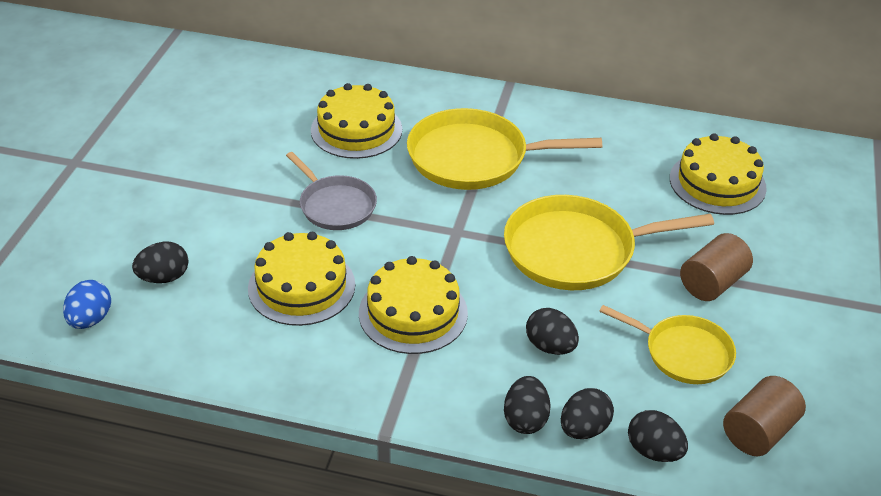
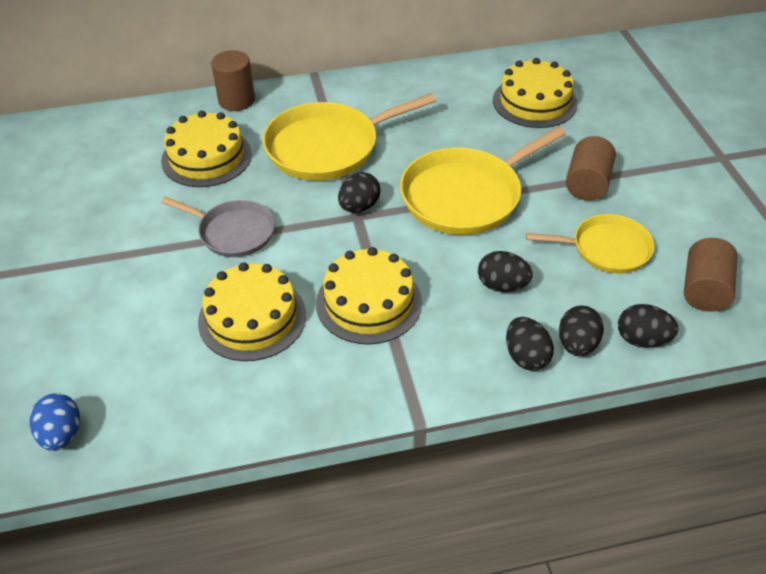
camera: 25 degrees left, 5 degrees up
(164, 278) = (111, 362): black egg -> black egg (359, 207)
(418, 86) = (236, 100): none -> brown cylinder

